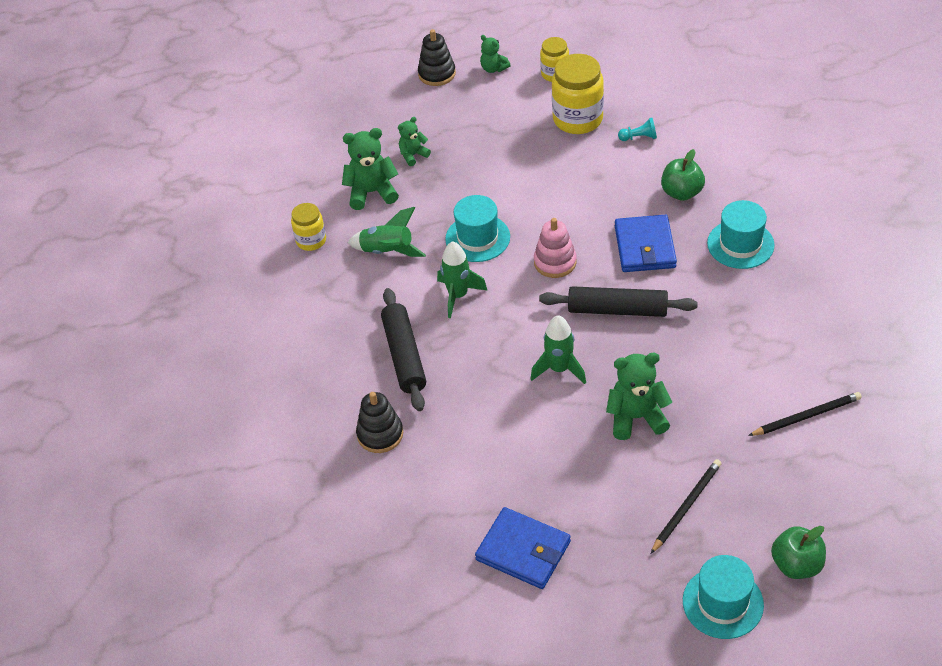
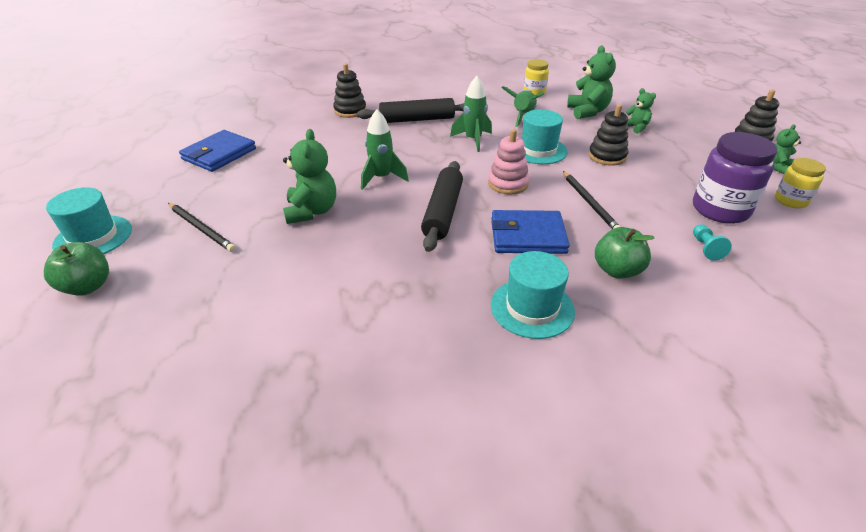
camera: 90 degrees right, 10 degrees down
(486, 184) = (607, 156): none -> black stacking toy
(577, 119) = (720, 210): yellow jar -> purple jar
(806, 416) = (254, 324): black pencil -> black pencil (589, 203)

